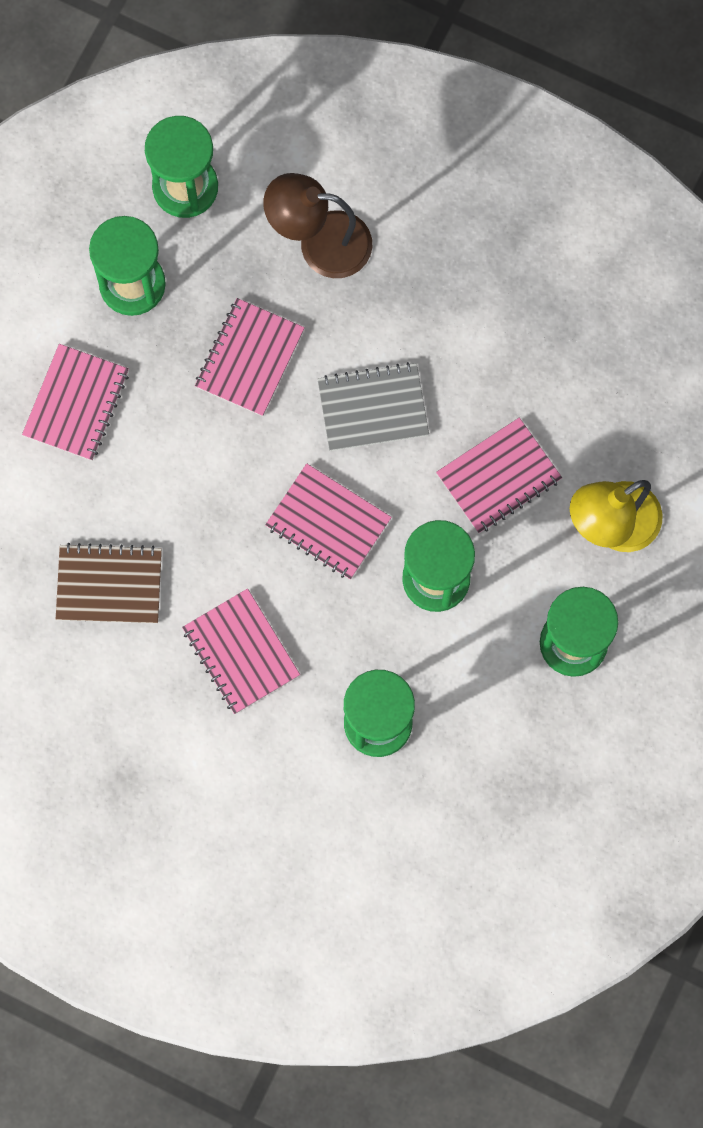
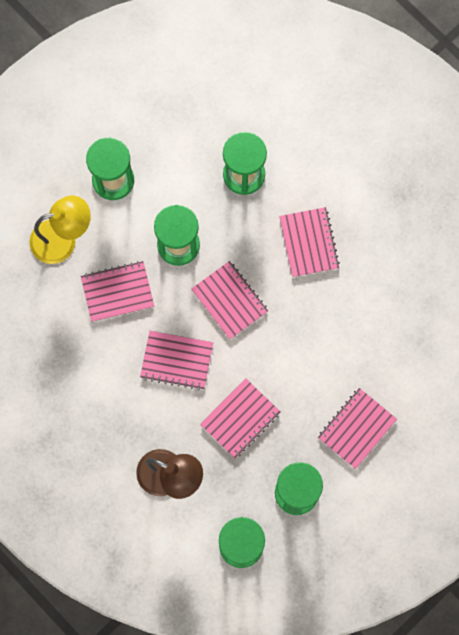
camera: 160 degrees left, 0 degrees up
(109, 585) = (373, 310): brown notebook -> none
(373, 408) = (176, 360): grey notebook -> pink notebook

